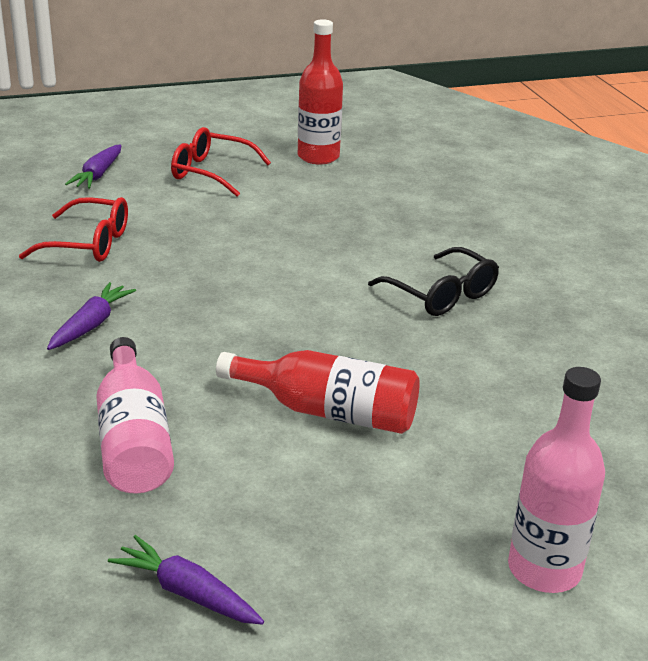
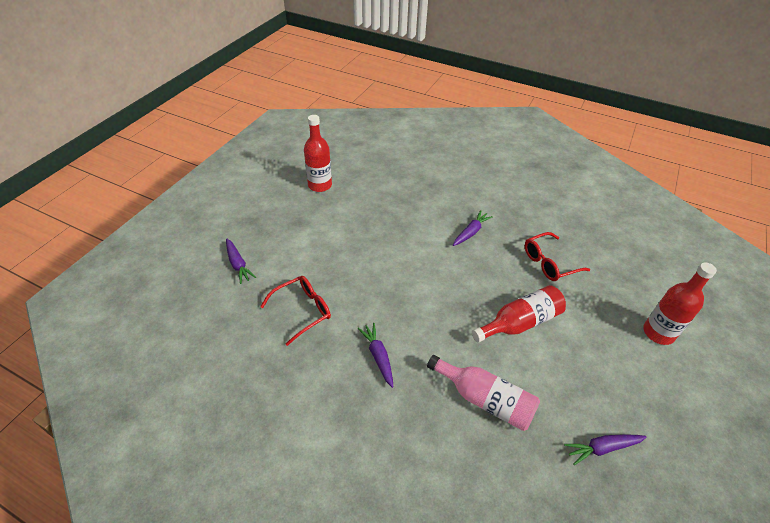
camera: 45 degrees left, 15 degrees up
(211, 172) = (289, 226): red glasses -> red glasses (549, 263)
(442, 295) = (471, 232): black glasses -> purple carrot
(544, 569) = (658, 333): pink bottle -> red bottle

